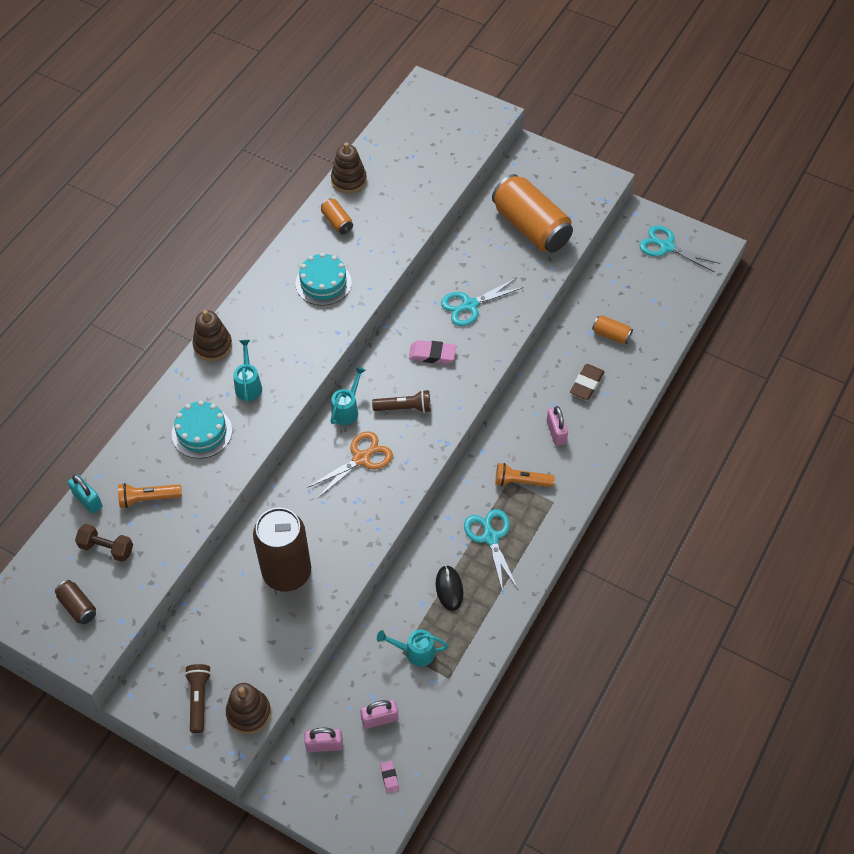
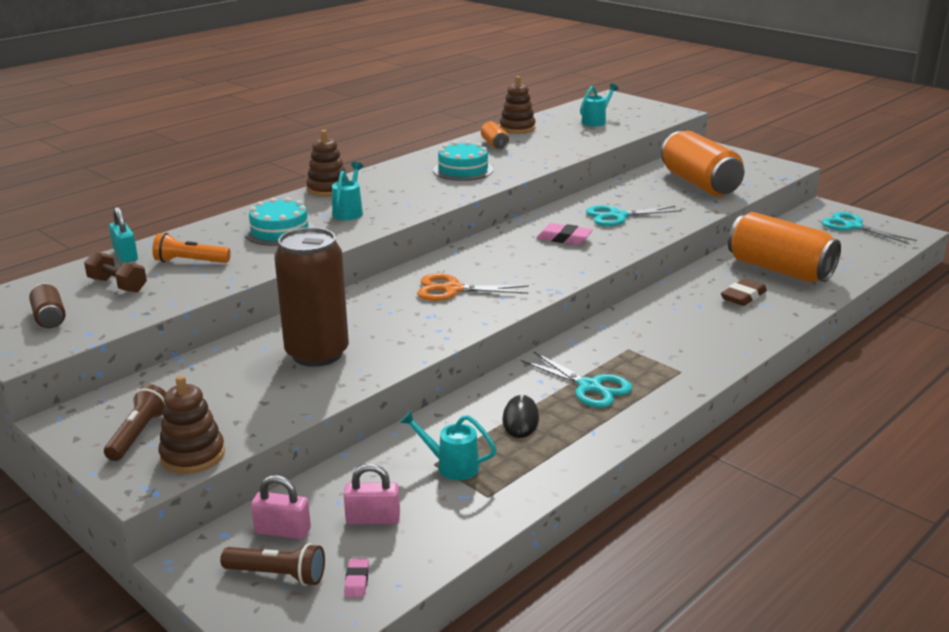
camera: 15 degrees right, 30 degrees down
(347, 409) = (452, 259): turquoise watering can -> turquoise watering can (596, 121)
(361, 458) = (452, 290): orange scissors -> orange scissors turned 150 degrees counterclockwise
(404, 408) = (518, 265): brown flashlight -> brown flashlight (277, 575)
(490, 537) = (590, 387): turquoise scissors -> turquoise scissors turned 135 degrees clockwise
(521, 482) = (643, 352): orange flashlight -> none
(556, 432) = (697, 323): pink padlock -> none
(611, 335) = (779, 270): orange can -> orange can, size x2.28

